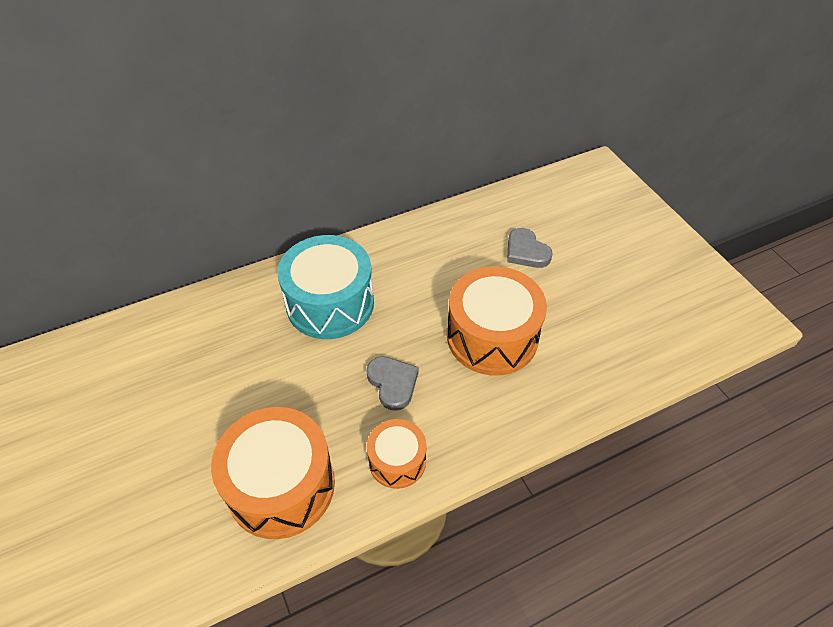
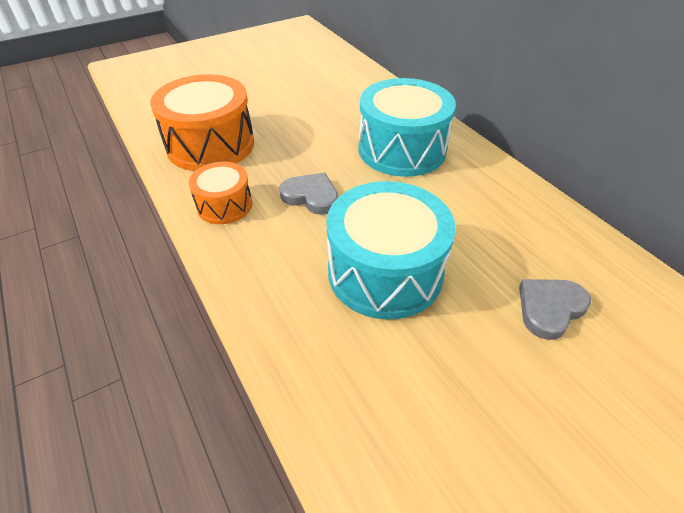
camera: 85 degrees right, 5 degrees down
(393, 383) = (311, 196): grey heart -> grey heart turned 120 degrees counterclockwise
(492, 337) = (385, 272): orange drum -> turquoise drum

